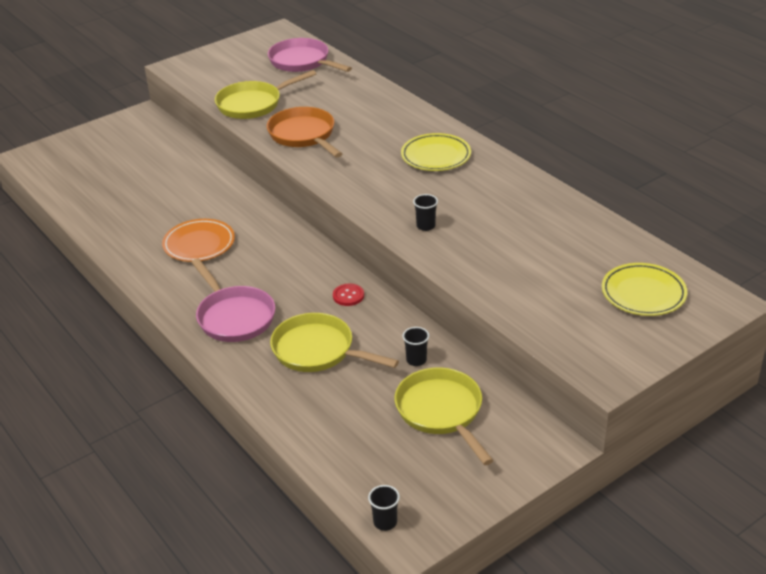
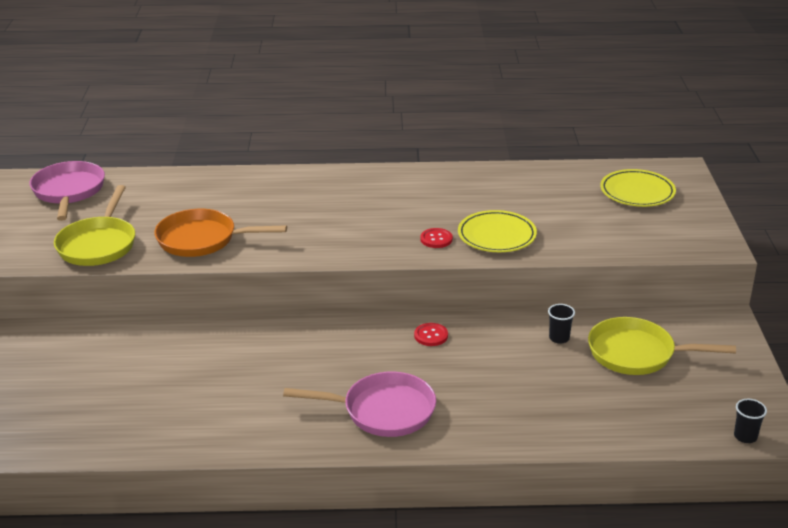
camera: 55 degrees left, 5 degrees down
(199, 244) = (236, 388): orange plate -> none
(302, 62) = (68, 191): pink pan -> pink pan turned 90 degrees clockwise
(318, 350) = (490, 383): yellow pan -> none
(426, 226) = (436, 239): black cup -> red button
(436, 156) = (340, 194): yellow plate -> yellow plate (496, 236)

